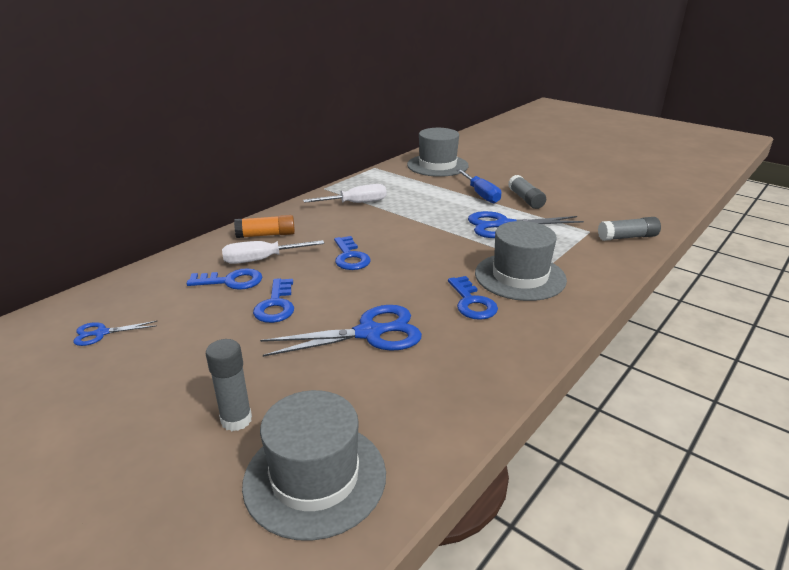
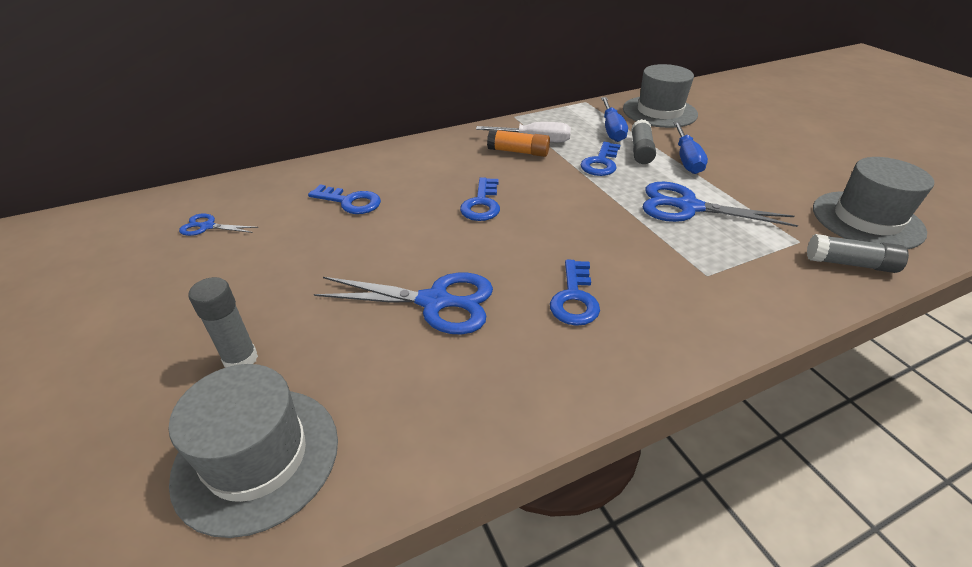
camera: 25 degrees right, 10 degrees up
(262, 259) = (395, 185): white screwdriver -> none
(266, 235) = (419, 158): orange glue stick -> orange glue stick (518, 152)
(276, 305) = (370, 240): blue key -> blue key (601, 163)
(411, 184) = (611, 129): none -> blue screwdriver
(520, 276) = (658, 280): grey hat -> grey hat (867, 220)
(525, 199) = (740, 177): grey glue stick -> grey glue stick (641, 150)

